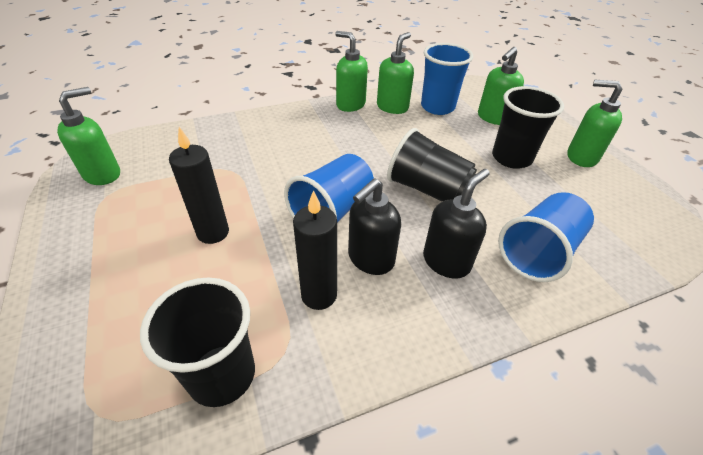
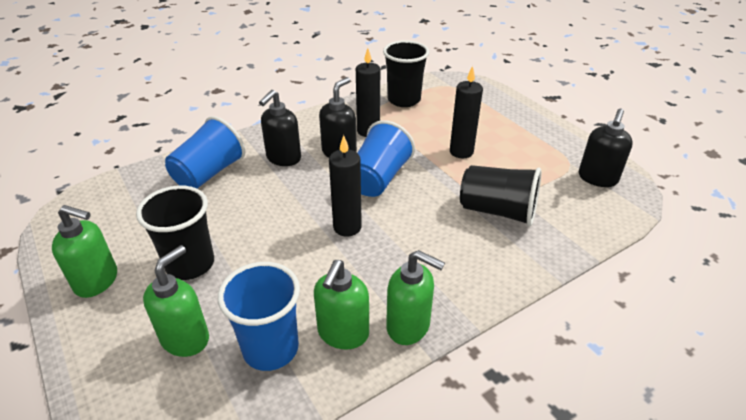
camera: 170 degrees right, 5 degrees down
(103, 174) = (597, 178): green soap dispenser -> black soap dispenser
(378, 166) = (347, 227): none -> black candle
(427, 189) = (295, 210): black cup -> black cup (497, 211)

